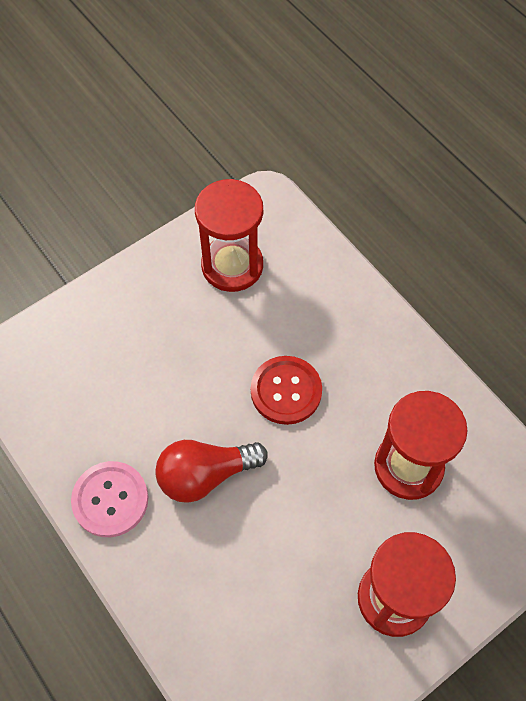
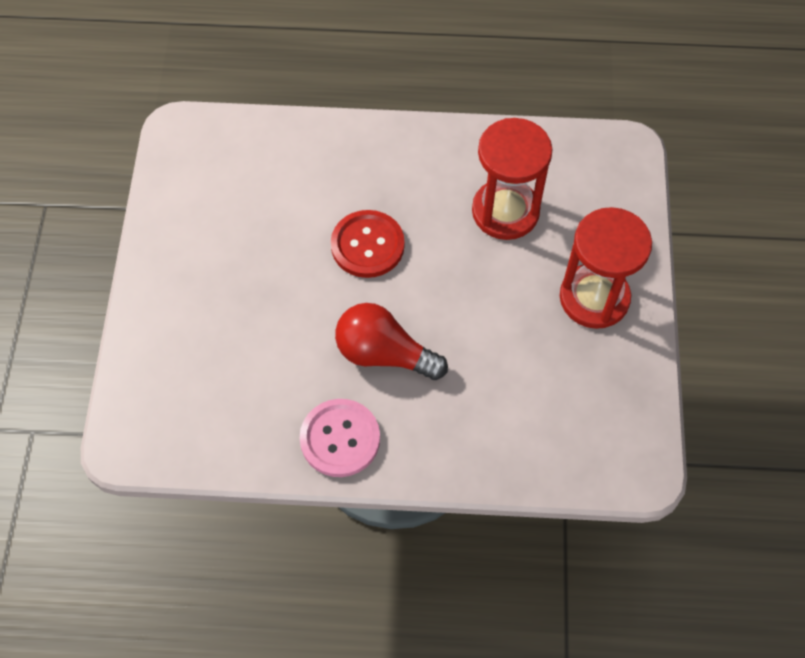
camera: 50 degrees left, 0 degrees up
(205, 475) = (384, 354): red light bulb -> red light bulb turned 90 degrees clockwise
(232, 266) = (218, 200): red hourglass -> none

